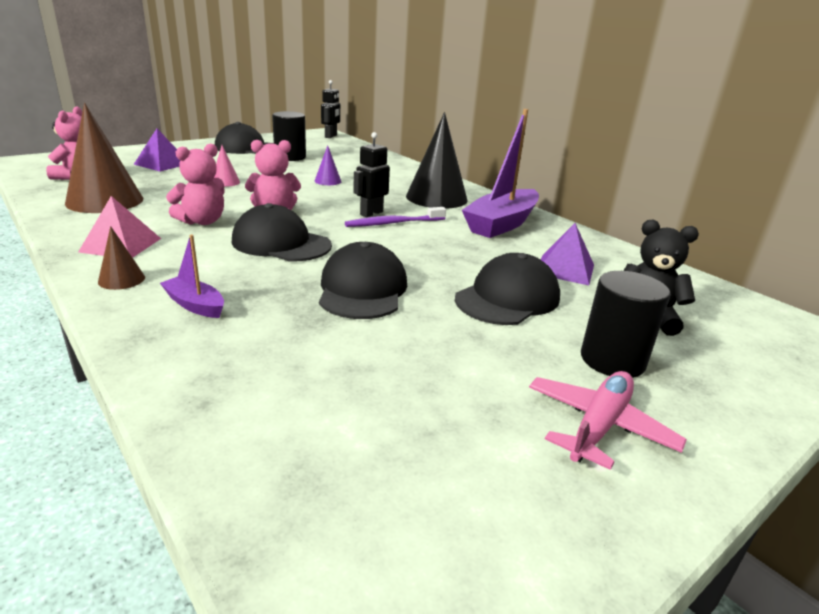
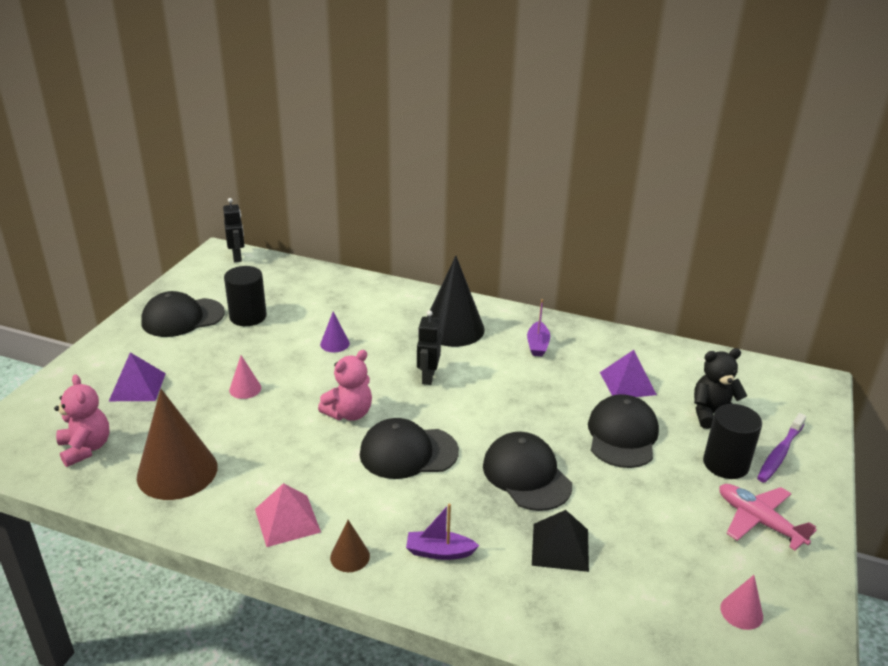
camera: 30 degrees left, 5 degrees up
(202, 221) = (308, 457): pink teddy bear -> none
(312, 347) = (560, 547): none -> black pyramid
(394, 223) = (460, 383): purple toothbrush -> purple toothbrush (780, 453)
(451, 506) = (741, 612): none -> pink cone
(501, 224) = (537, 345): purple boat -> purple boat, size x0.49
(599, 426) = (759, 521): pink plane -> pink plane turned 45 degrees counterclockwise

